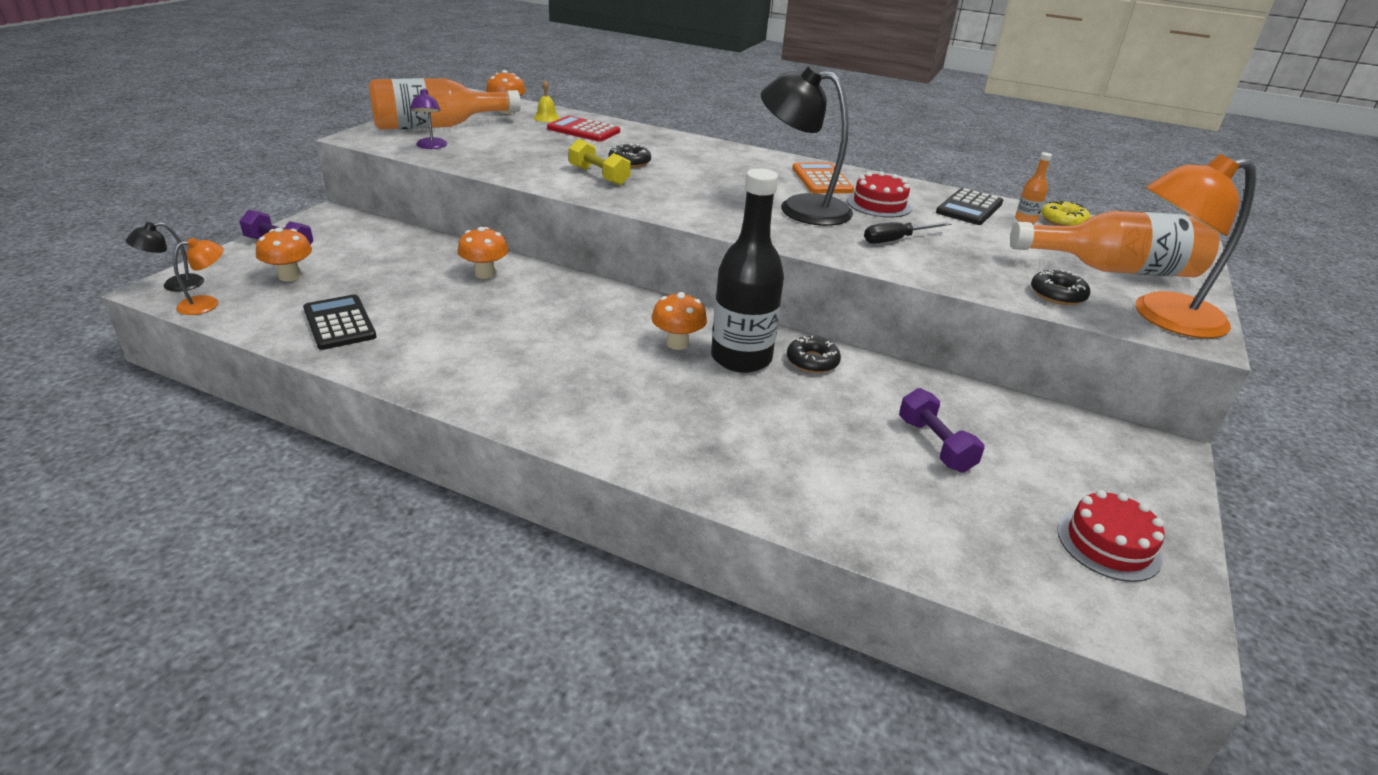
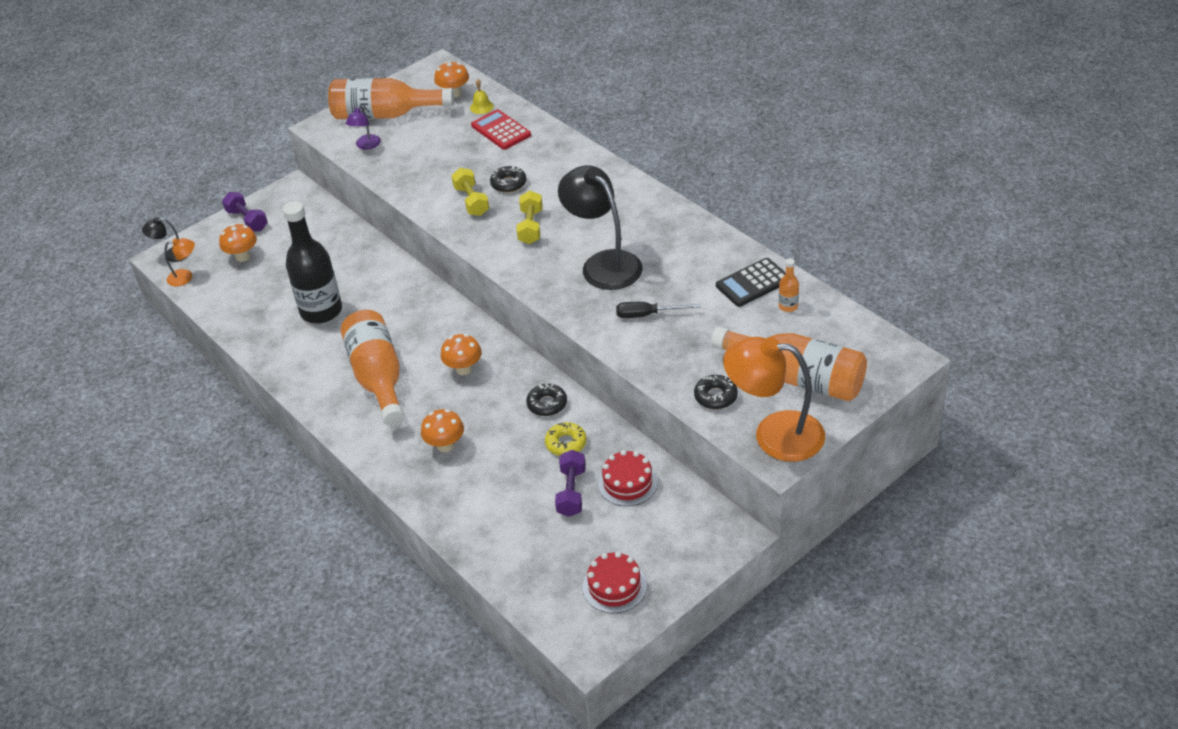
camera: 30 degrees right, 10 degrees up
(339, 323) = (256, 309): black calculator -> none
(485, 274) = (371, 274): orange mushroom -> orange mushroom (445, 445)
(569, 368) = (378, 378): none -> orange bottle
(688, 189) = (531, 227): none -> yellow dumbbell
(741, 358) = (498, 391): black bottle -> black bottle (321, 311)
(821, 179) = (655, 227): orange calculator -> none
(879, 204) = (675, 268): red cake -> red cake (627, 483)
(1063, 221) = (823, 312): yellow donut -> yellow donut (566, 443)

